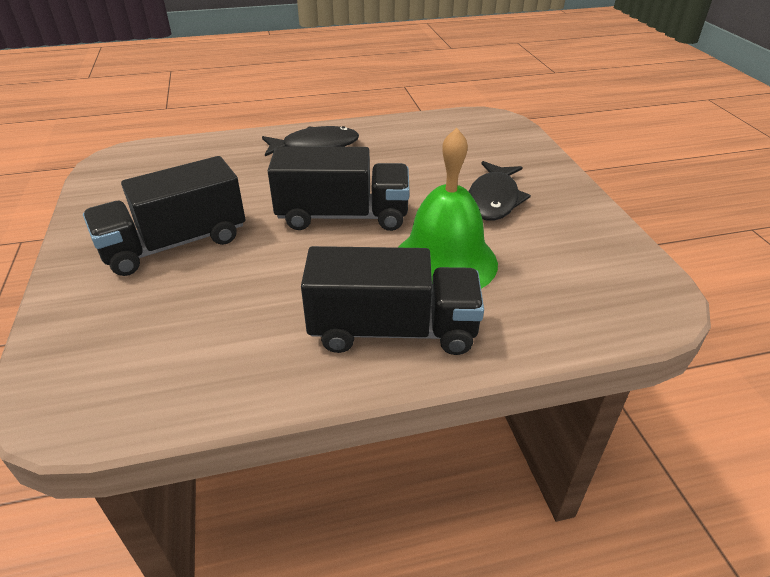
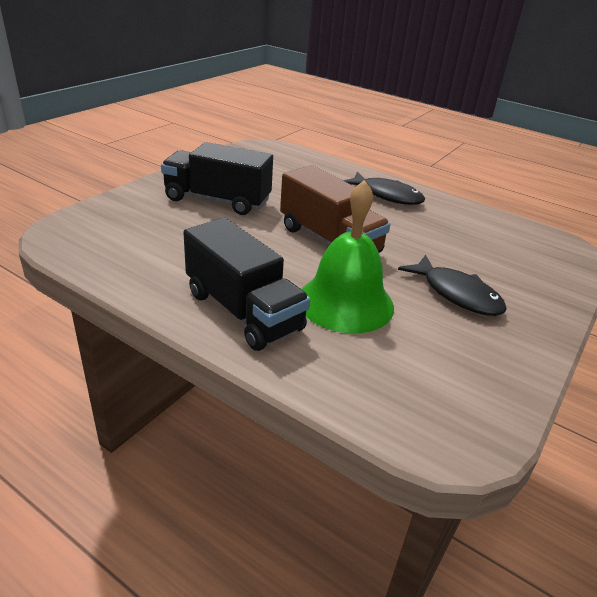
camera: 45 degrees right, 5 degrees down
(343, 216) = (329, 240): black truck -> brown truck
(494, 199) = (457, 294): black fish -> black fish turned 105 degrees counterclockwise

